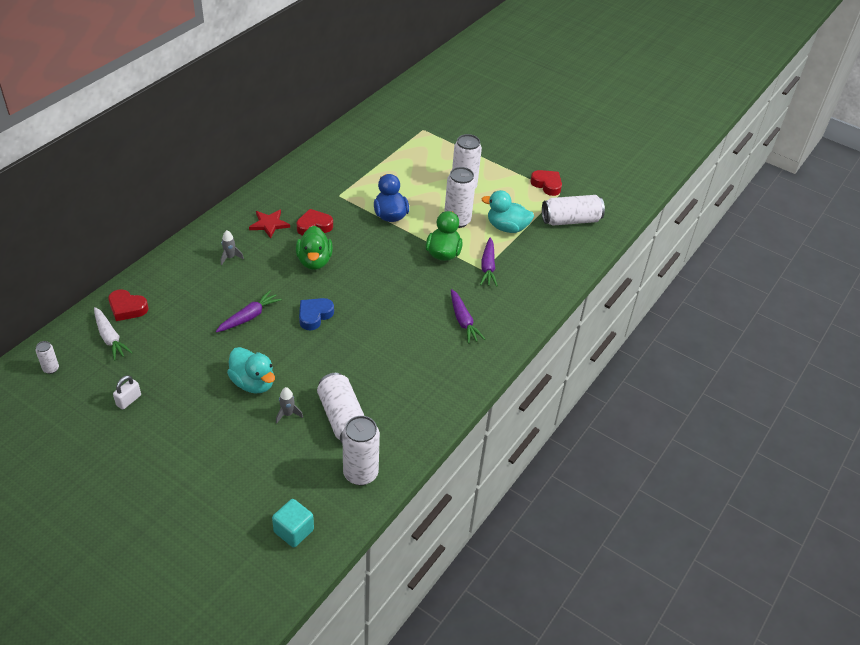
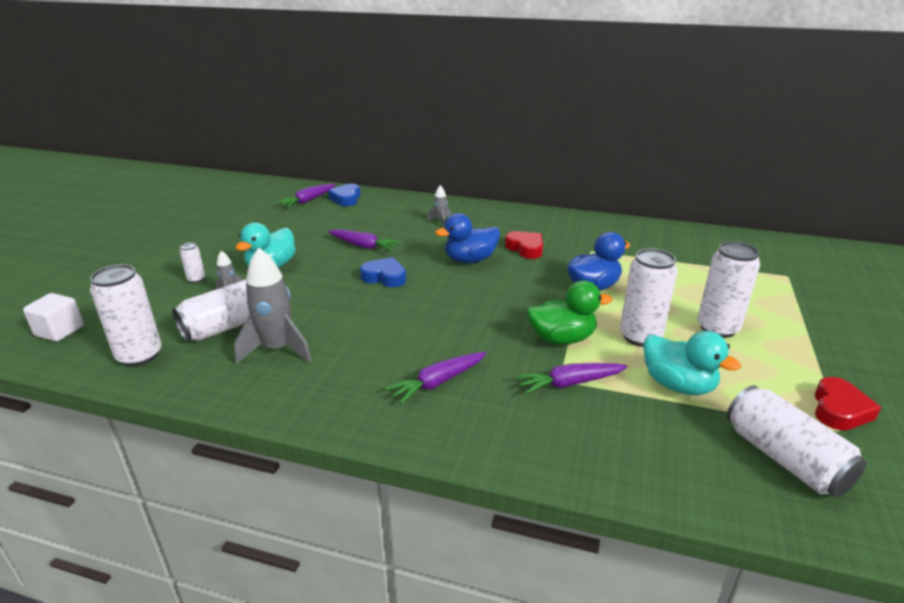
camera: 75 degrees right, 15 degrees down
(51, 369) = (266, 191): white can -> white can (196, 279)
(110, 338) = (308, 201): white carrot -> purple carrot
(127, 308) = (346, 199): red heart -> blue heart
(128, 400) = (236, 222): white padlock -> none
(269, 224) = (505, 227): red star -> none
(293, 531) = (60, 331): turquoise cube -> white cube
(314, 261) = (470, 260): green duck -> blue duck
(390, 393) = (277, 349): none -> grey rocket
(507, 227) = (678, 385): turquoise duck -> turquoise duck turned 135 degrees clockwise

